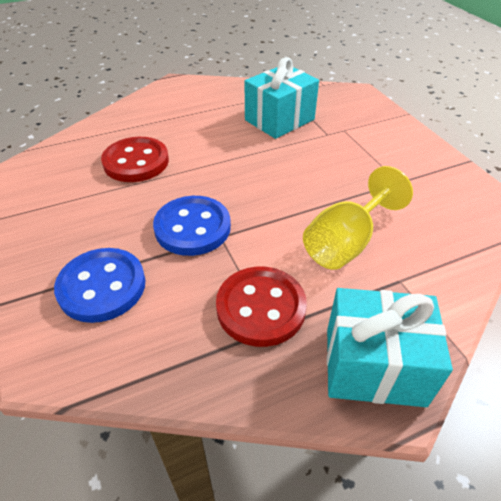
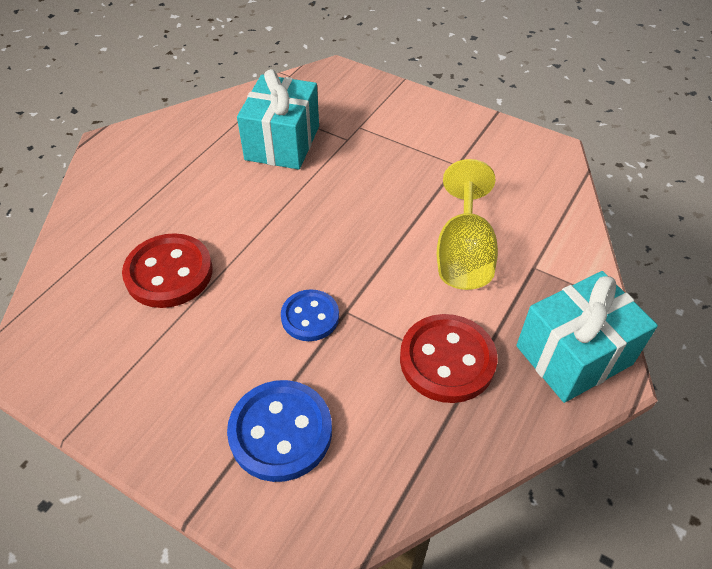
camera: 35 degrees left, 5 degrees up
(192, 227) = (310, 317): blue button -> blue button, size x0.64

